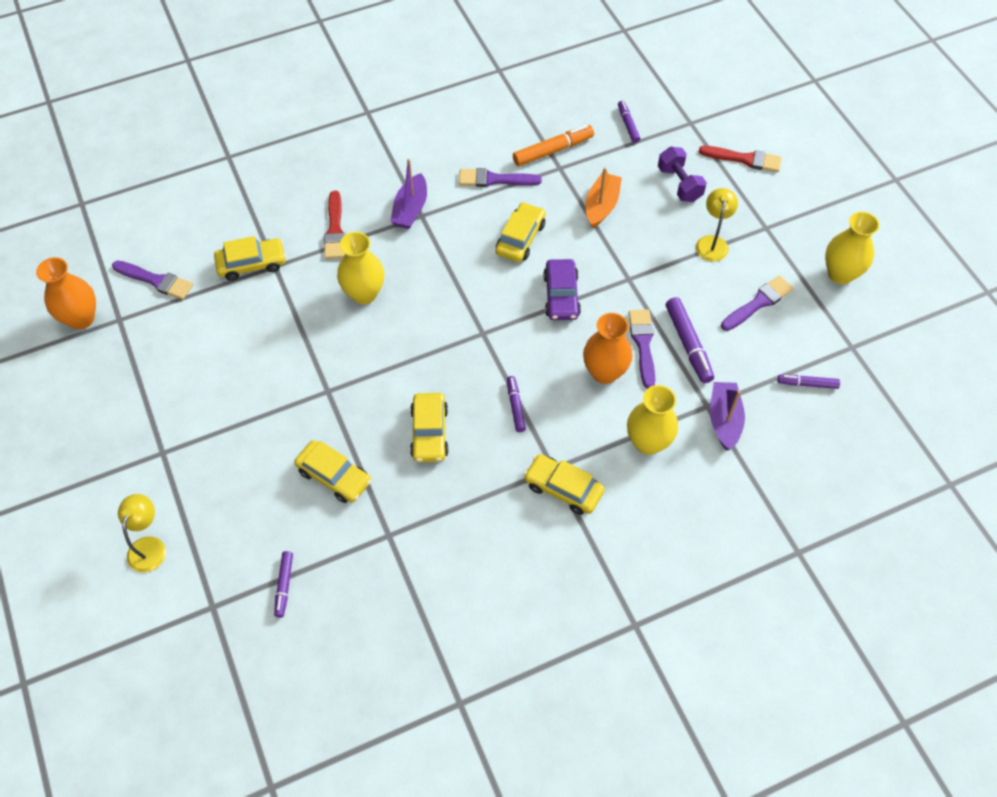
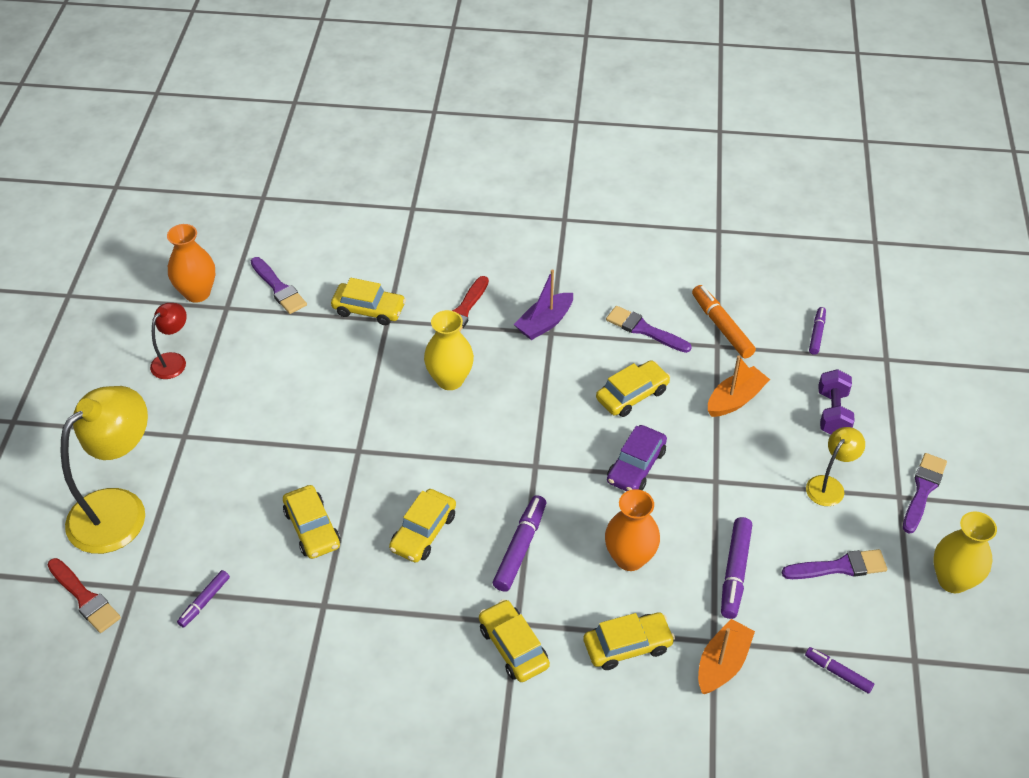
camera: 30 degrees right, 10 degrees down
(103, 390) = (173, 360): none -> red lamp
(149, 546) = (120, 509): yellow lamp -> yellow lamp, size x2.03
(515, 406) = (520, 548): purple marker -> purple marker, size x1.64
(553, 150) = (721, 326): orange marker -> orange marker turned 120 degrees counterclockwise
(643, 344) = (687, 550): purple brush -> purple brush (923, 490)
(648, 442) = (627, 646): yellow vase -> yellow car
(724, 419) = (722, 663): purple boat -> orange boat
(744, 159) = (922, 419): red brush -> red brush (85, 598)

